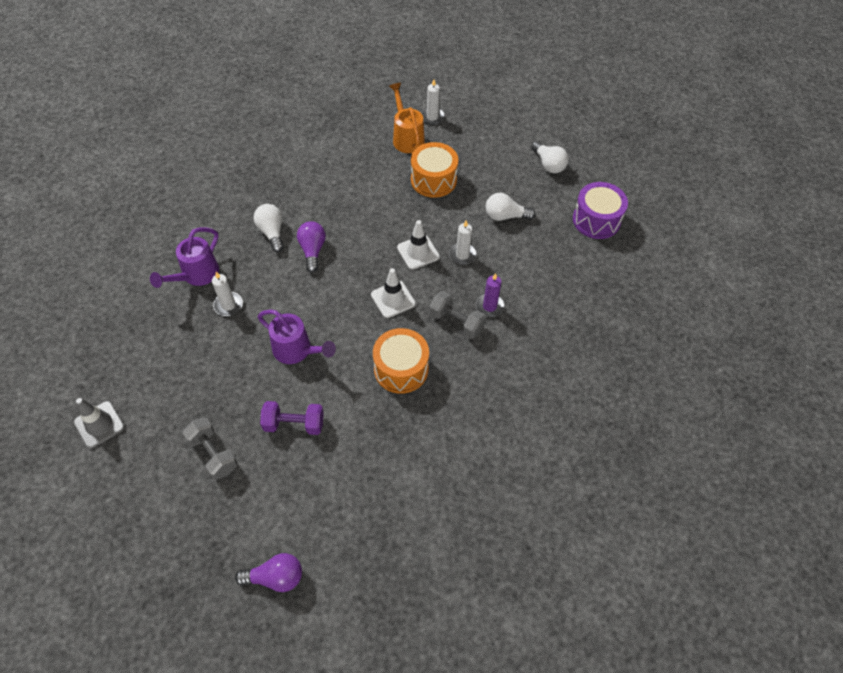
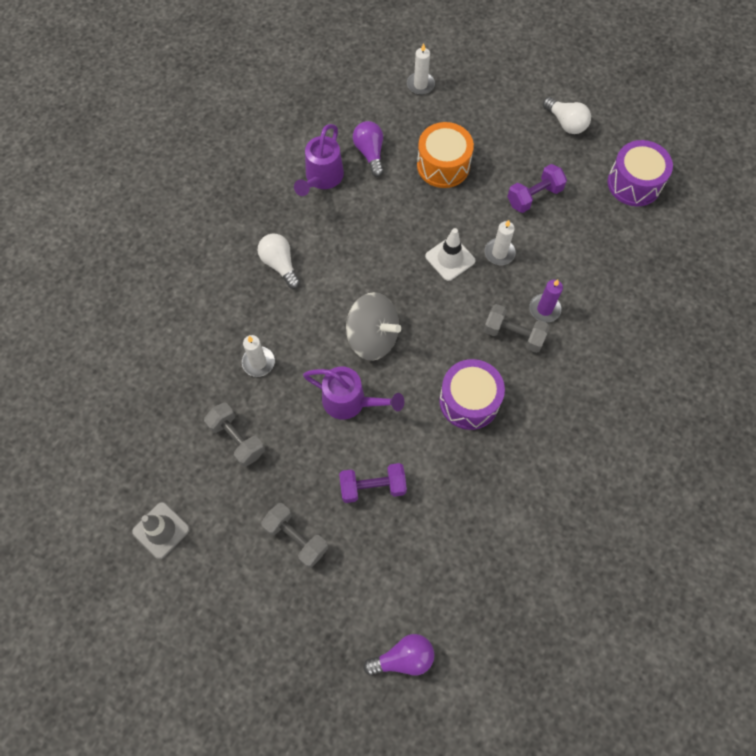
camera: 10 degrees left, 10 degrees up
(189, 363) = (237, 439): none -> grey dumbbell
(196, 275) = (211, 333): purple watering can -> purple watering can (322, 178)
(312, 250) = (332, 278): purple light bulb -> purple light bulb (370, 153)
(332, 302) = (372, 337): none -> grey spinning top
(393, 299) = (438, 320): white traffic cone -> none
(401, 369) = (469, 401): orange drum -> purple drum
(407, 138) = (398, 116): orange watering can -> none
(505, 216) = (534, 196): white light bulb -> purple dumbbell

